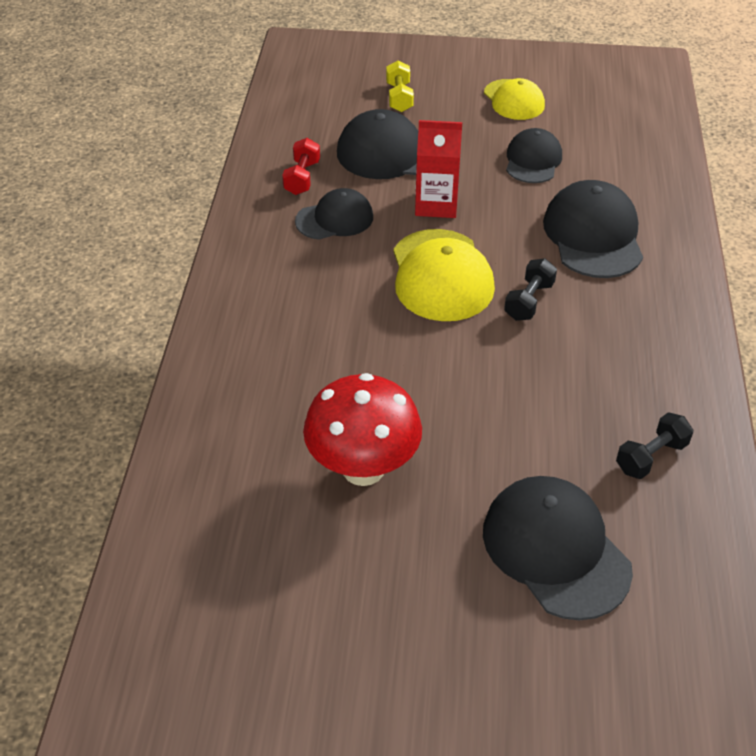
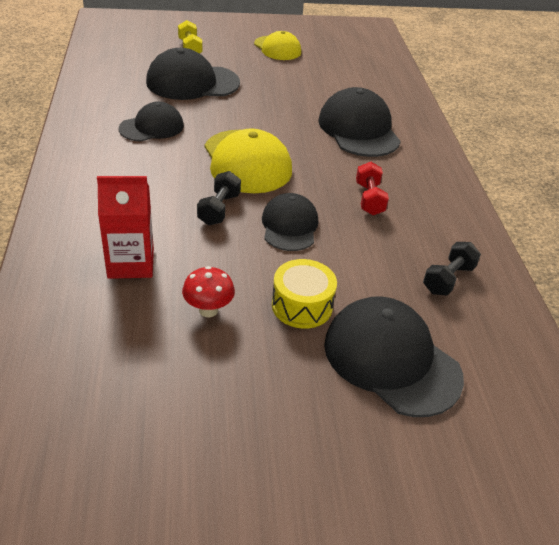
camera: 15 degrees left, 5 degrees down
(302, 178) = (120, 101): red dumbbell -> red dumbbell (369, 199)
(363, 468) = (208, 310): red mushroom -> red mushroom, size x0.49
(436, 204) = (232, 114): red carton -> red carton (131, 263)
(468, 473) = (302, 305): none -> yellow drum
(529, 301) = (321, 175): black dumbbell -> black dumbbell (219, 209)
(533, 160) = (301, 84): black cap -> black cap (289, 226)

